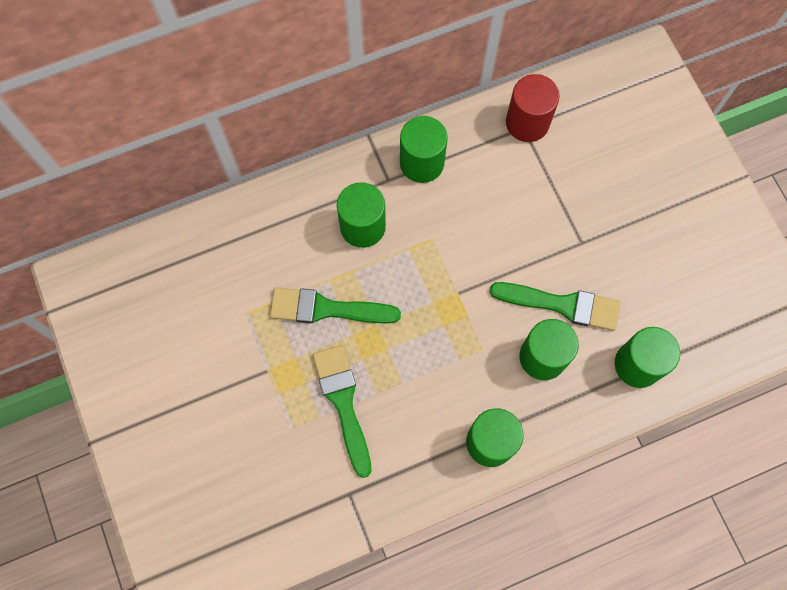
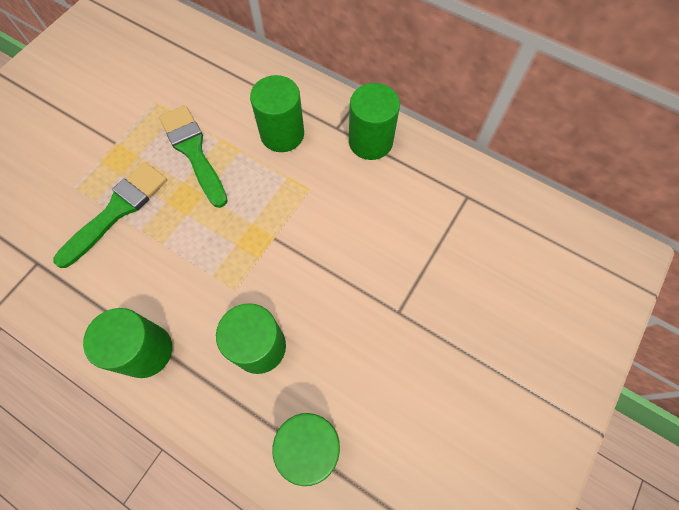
camera: 55 degrees right, 5 degrees down
(527, 122) = (474, 196): red cylinder -> none
(562, 305) = (323, 332): green brush -> none

